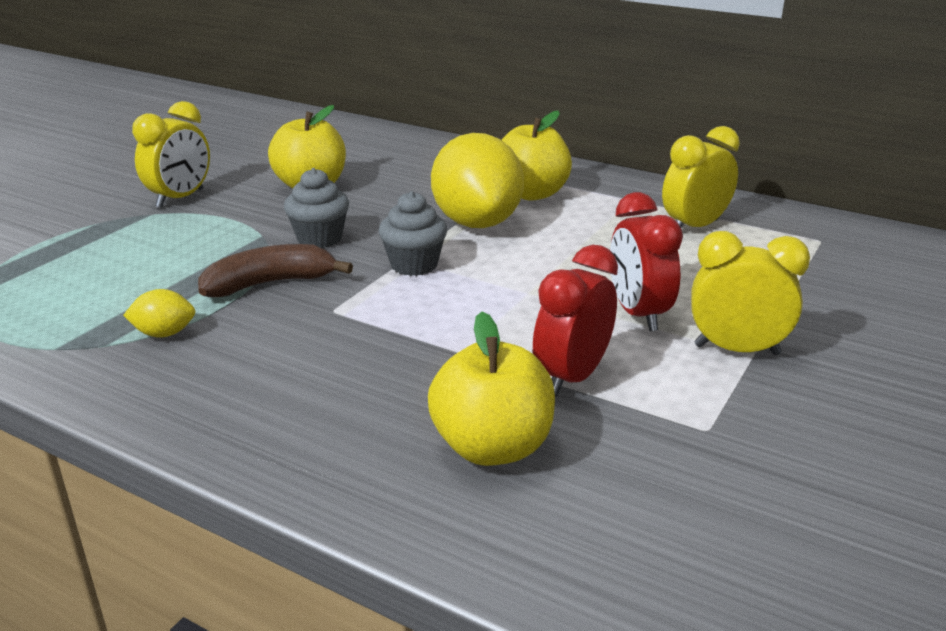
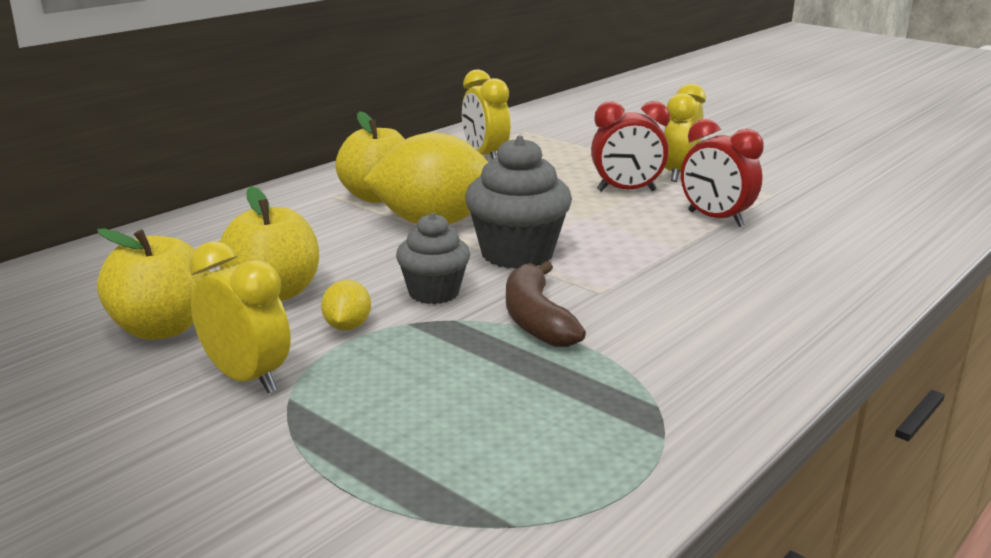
camera: 80 degrees left, 5 degrees down
(164, 333) = (637, 373): yellow lemon -> yellow lemon (347, 326)
(414, 265) = (517, 254): grey cupcake -> grey cupcake, size x1.56
(492, 447) = (806, 249): yellow apple -> yellow apple (161, 328)

